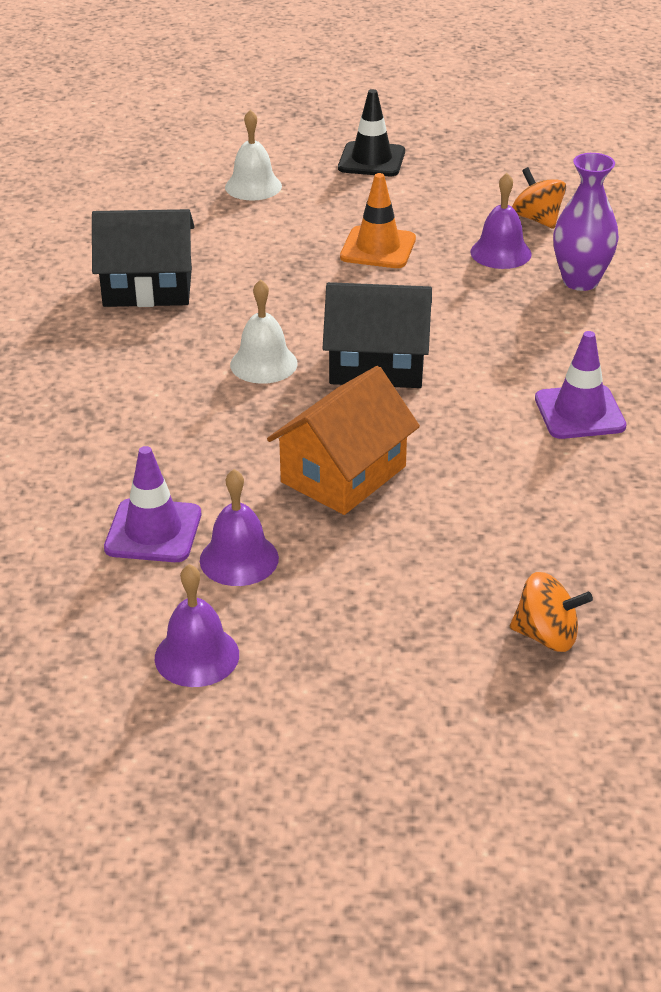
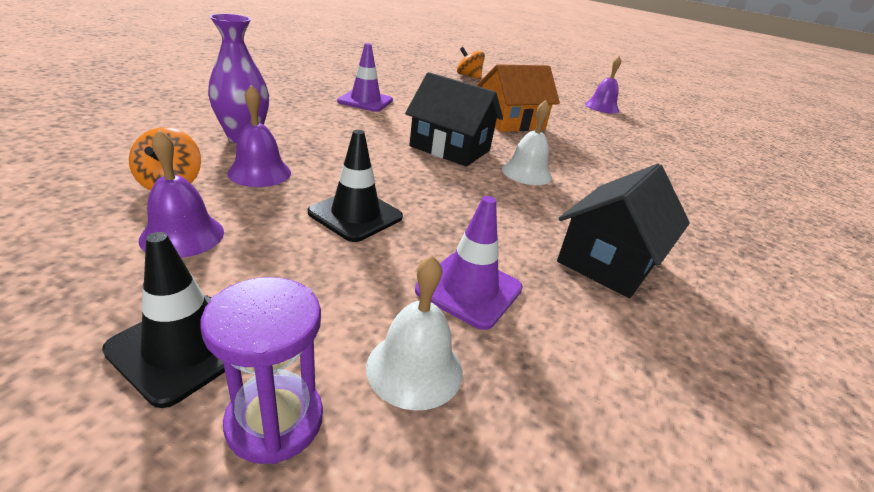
camera: 160 degrees left, 5 degrees down
(148, 287) = (609, 260): black house -> black house turned 75 degrees counterclockwise
(153, 531) = (616, 135): purple traffic cone -> purple traffic cone (469, 289)
(239, 559) = (576, 118): purple bell -> purple bell (182, 235)
(299, 155) = (275, 421): none -> purple hourglass
(378, 248) = (355, 215): orange traffic cone -> black traffic cone

